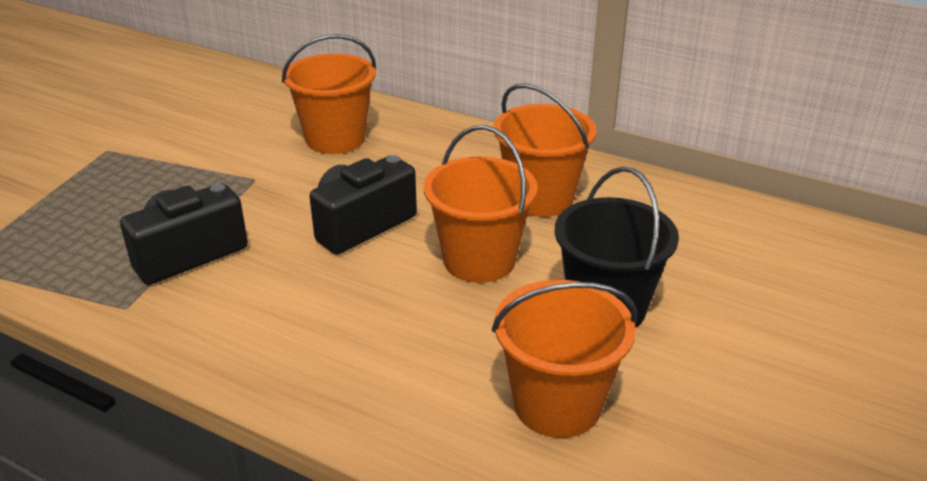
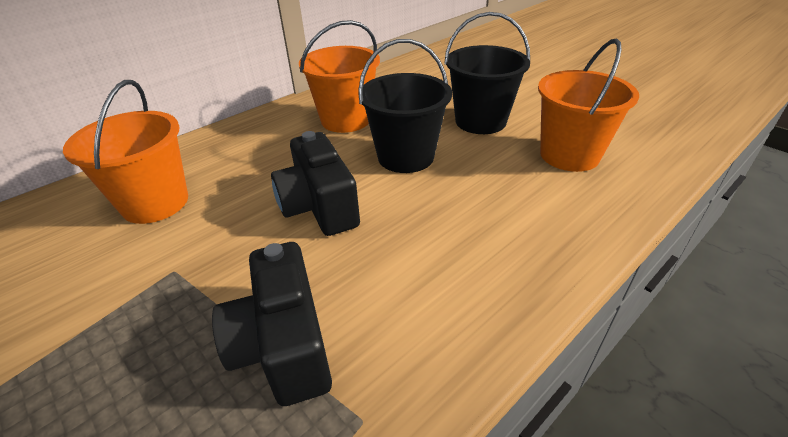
camera: 70 degrees left, 5 degrees up
(479, 260) = (405, 157): orange bucket -> black bucket

